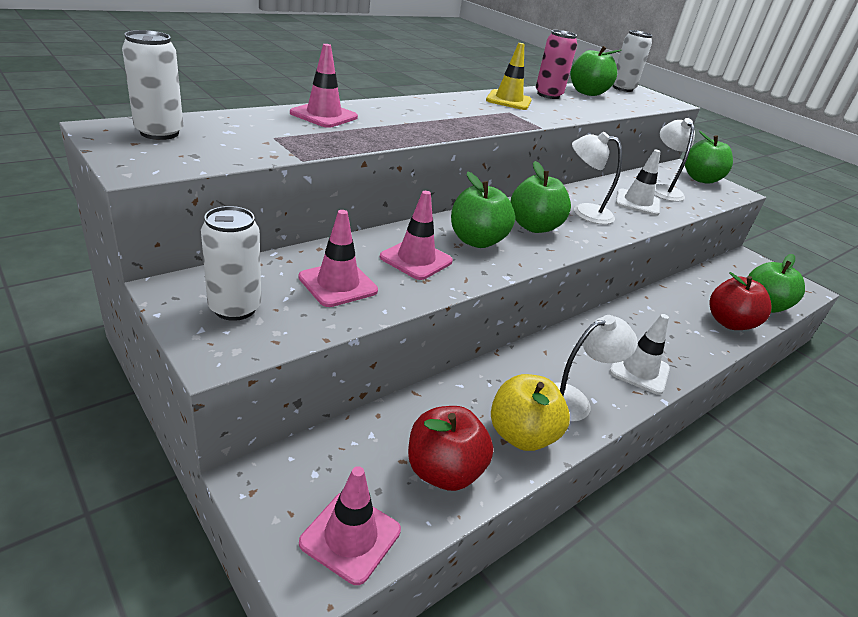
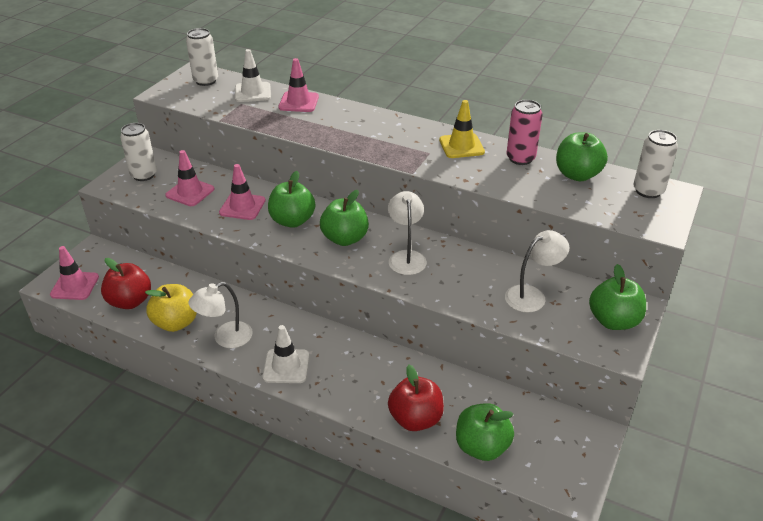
camera: 70 degrees right, 5 degrees up
(573, 400) = (225, 338): white lamp -> white lamp turned 105 degrees clockwise
(637, 203) = (471, 283): white traffic cone -> white traffic cone (253, 92)

